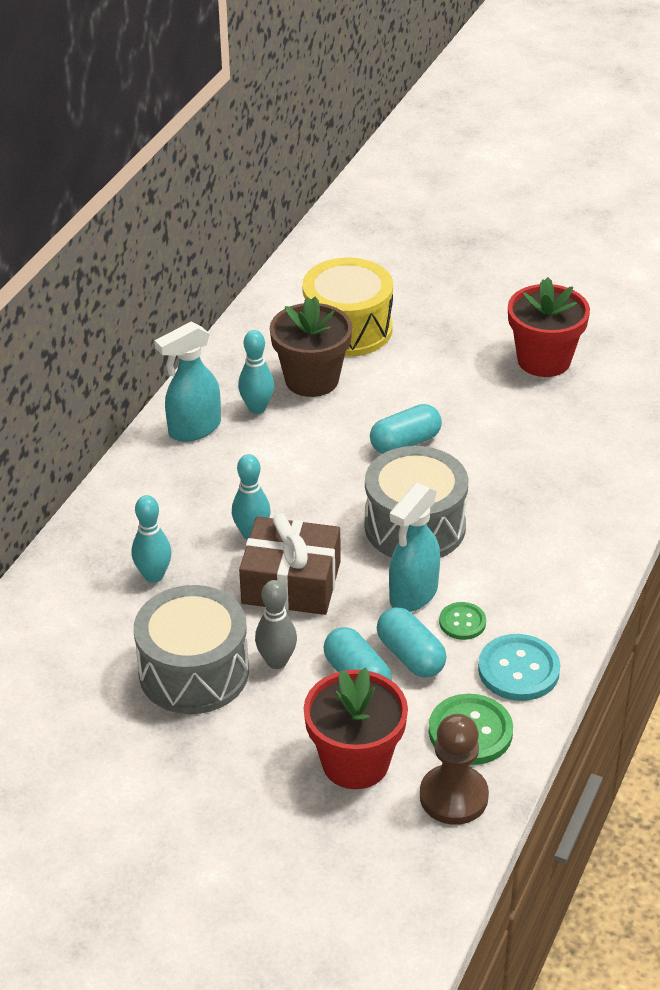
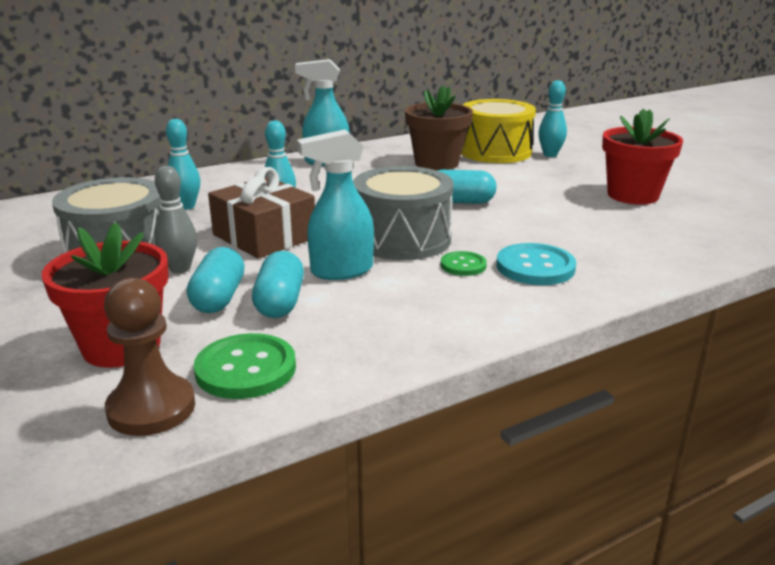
camera: 35 degrees right, 15 degrees down
(257, 408) = (380, 164): turquoise bowling pin -> turquoise bowling pin (550, 154)
(462, 622) = (355, 299): green button -> green button (463, 265)
(518, 670) = (356, 346): turquoise button -> turquoise button (535, 267)

